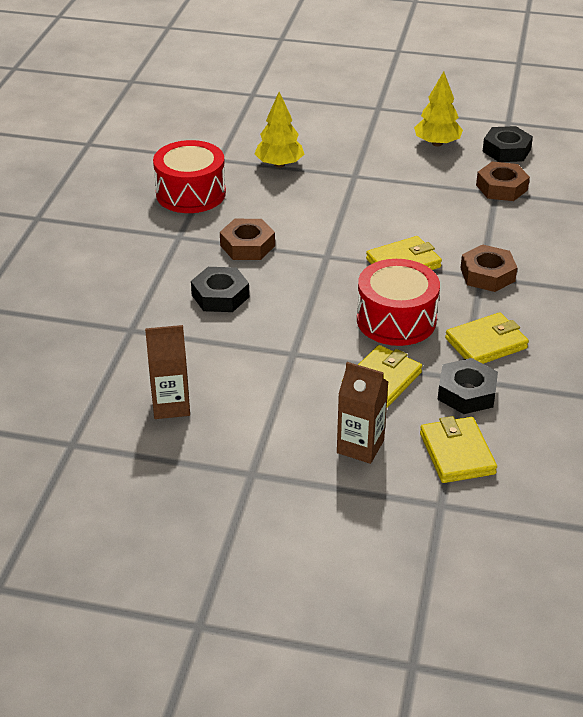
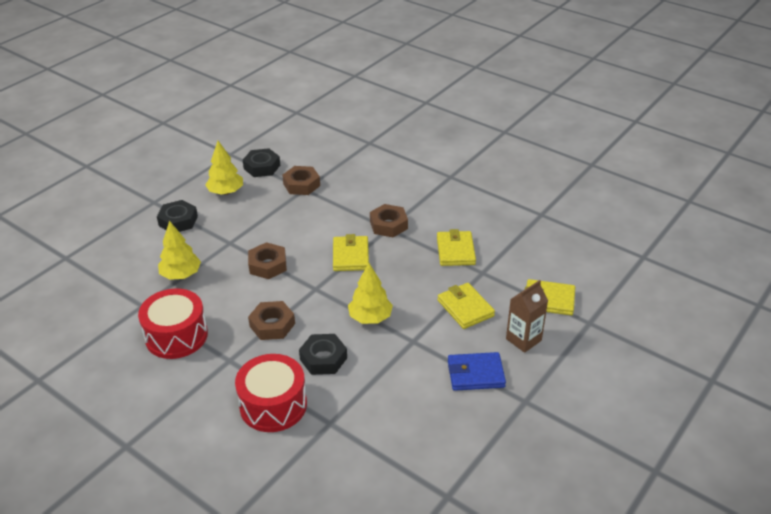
camera: 65 degrees left, 0 degrees up
(171, 405) = (434, 424): brown carton -> none
(270, 419) = (475, 374): none -> blue wallet
(308, 309) = (370, 318): none -> yellow tree
(338, 211) = (267, 265): none -> brown nut
(396, 320) = (408, 280): red drum -> red drum (273, 405)
(466, 392) = (496, 276): black nut -> black nut (178, 221)

